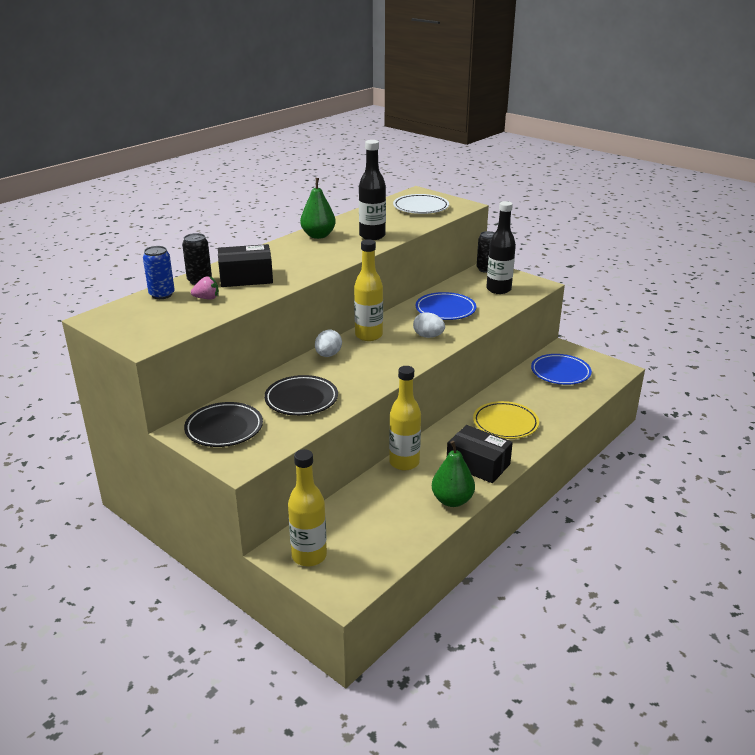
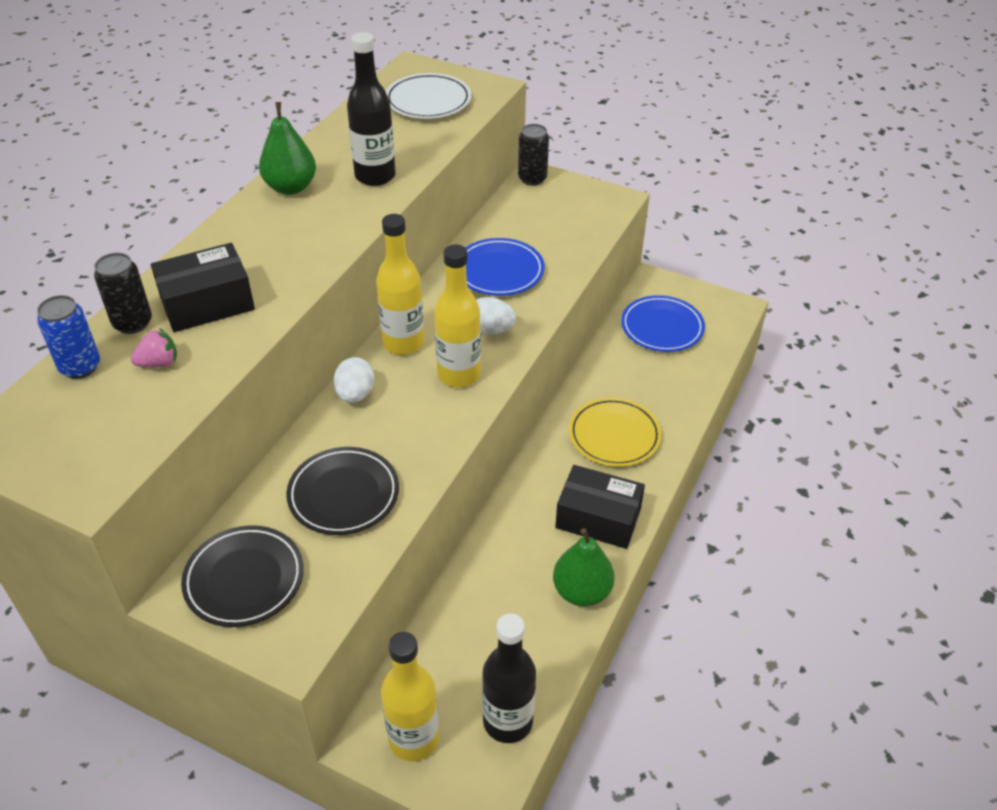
camera: 15 degrees left, 15 degrees up
(404, 462) = (496, 536): yellow bottle -> yellow bottle (459, 375)
(498, 289) = (562, 218): black bottle -> black bottle (508, 721)

